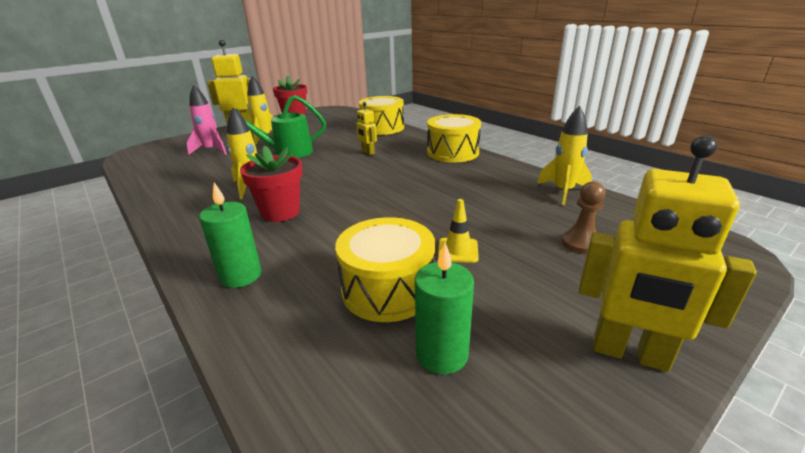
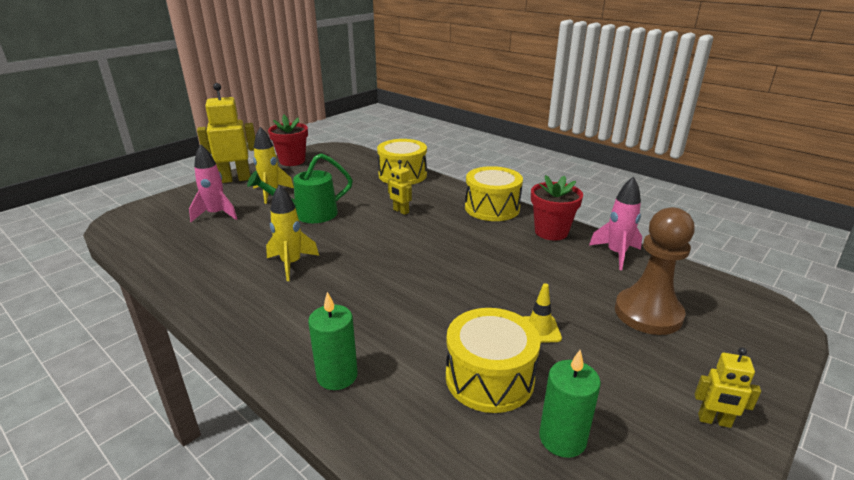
camera: 10 degrees left, 0 degrees up
(280, 212) = (341, 296): red flower pot -> red flower pot (551, 232)
(563, 192) = (616, 254): yellow rocket -> pink rocket
(581, 243) = (648, 313): brown pawn -> brown pawn, size x1.86
(629, 353) = (714, 421): yellow robot -> yellow robot, size x0.51

